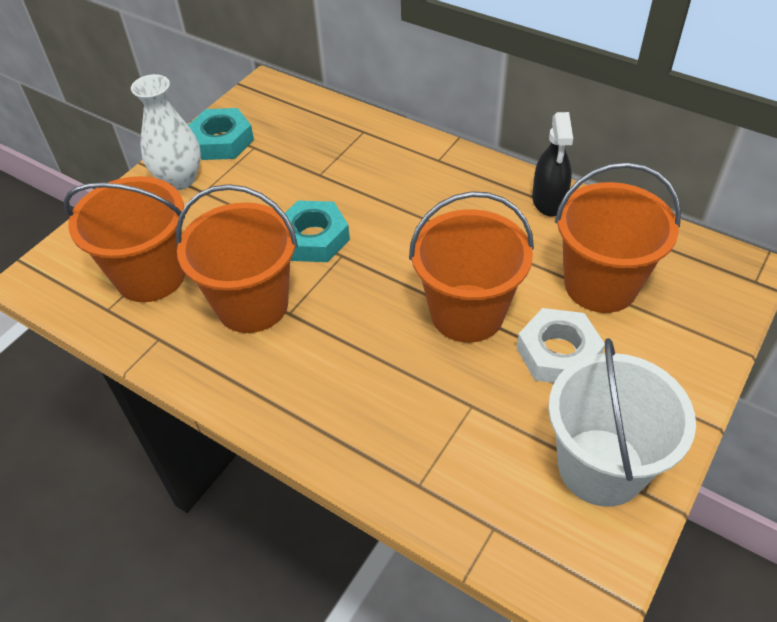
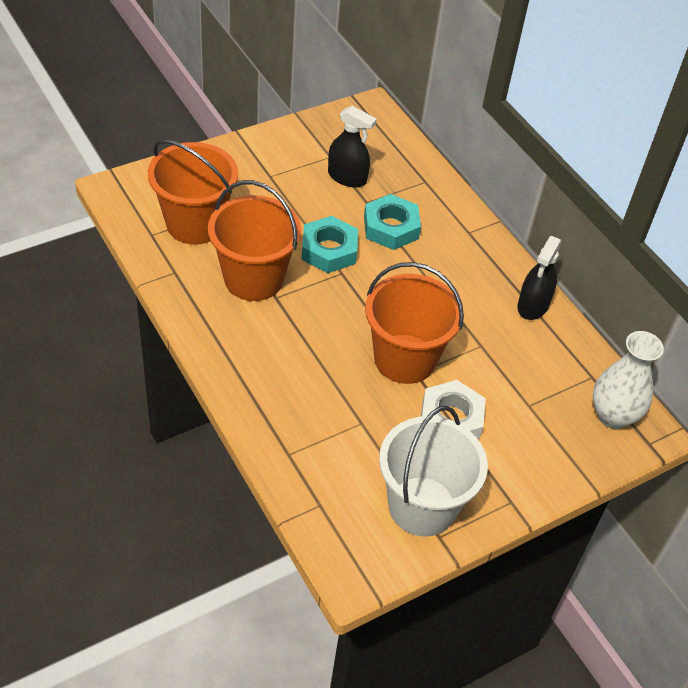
camera: 20 degrees right, 0 degrees up
(179, 179) = (258, 158): white vase -> white vase (613, 416)
(222, 141) = (308, 140): turquoise nut -> turquoise nut (391, 227)
(284, 159) = (347, 177): none -> black spray bottle
(600, 285) = (522, 387): orange bucket -> none

